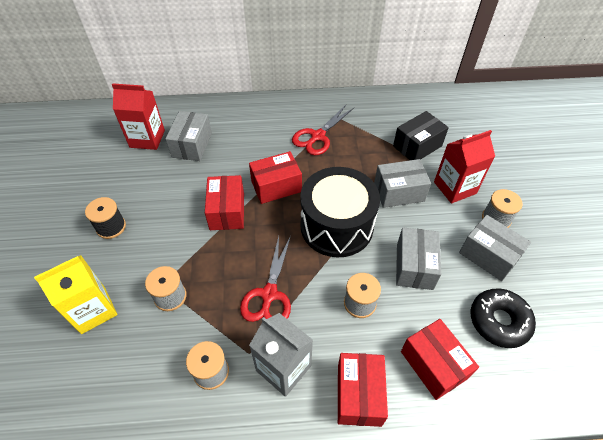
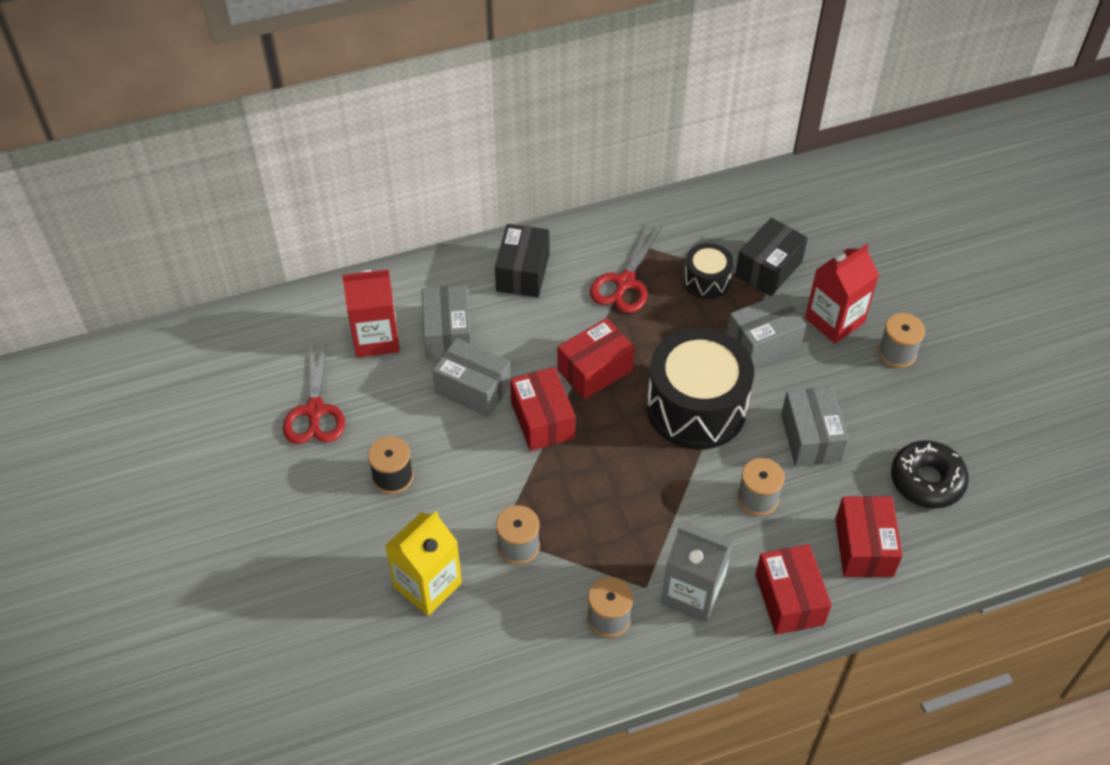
camera: 15 degrees left, 0 degrees up
(255, 118) = (523, 272): none -> black box
(269, 294) = (642, 514): red scissors -> red scissors (315, 411)
(372, 145) = (706, 281): none -> black drum
(433, 365) = (864, 547): red box -> red box turned 45 degrees clockwise
(488, 255) = (898, 403): grey box -> grey box (473, 389)

